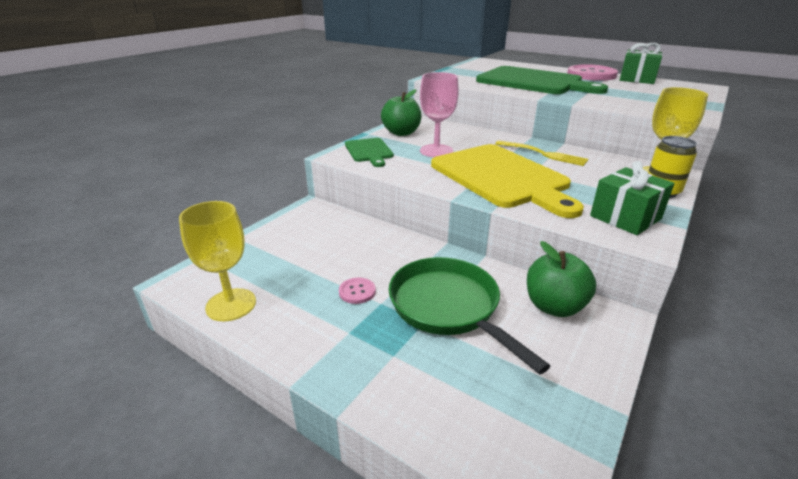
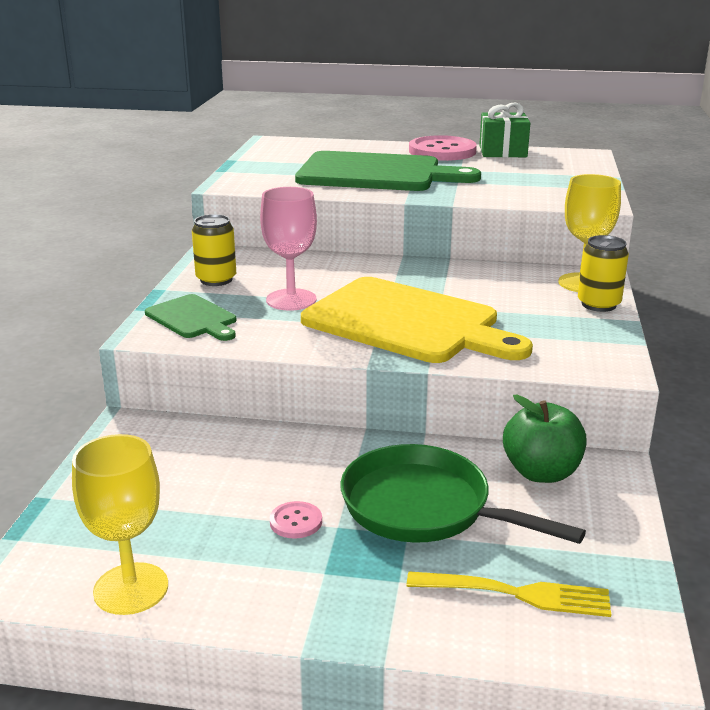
camera: 25 degrees left, 5 degrees down
(401, 133) = (216, 280): green apple -> yellow can
(542, 154) = (434, 278): yellow fork -> yellow fork (515, 594)
(625, 217) = (579, 345): green gift -> none

